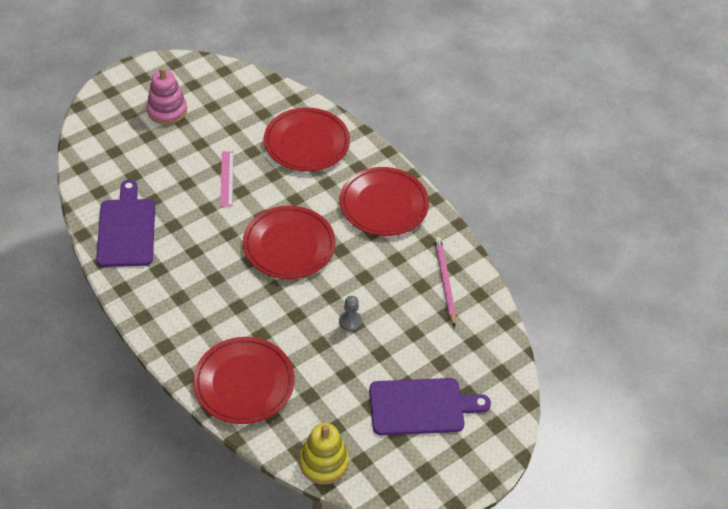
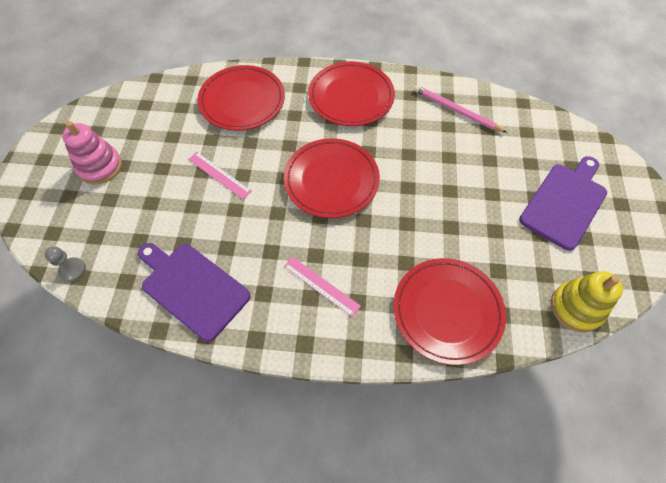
camera: 45 degrees left, 10 degrees up
(195, 297) = (321, 285): none -> pink ruler
(350, 321) = (445, 192): grey pawn -> grey pawn (72, 270)

